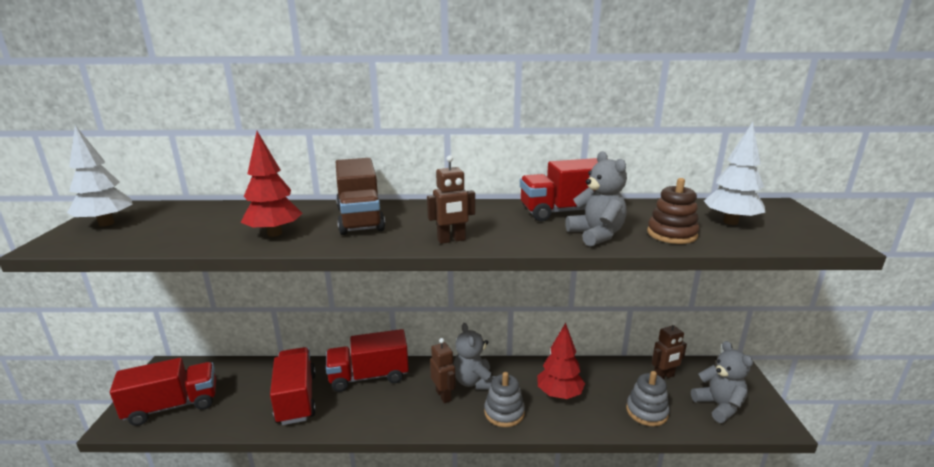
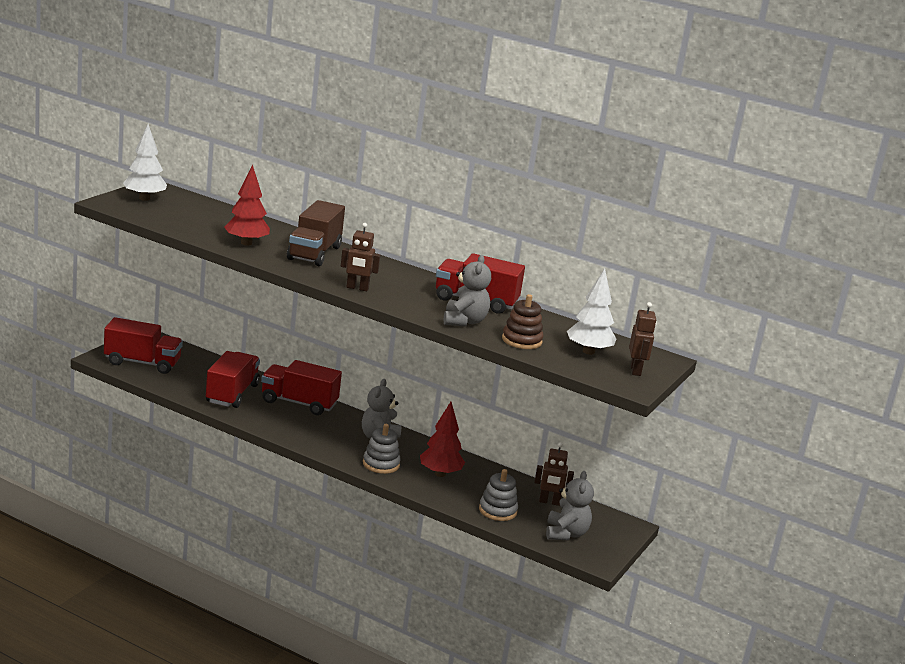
camera: 25 degrees right, 0 degrees up
(443, 395) = (345, 437): brown robot -> brown robot (636, 370)

